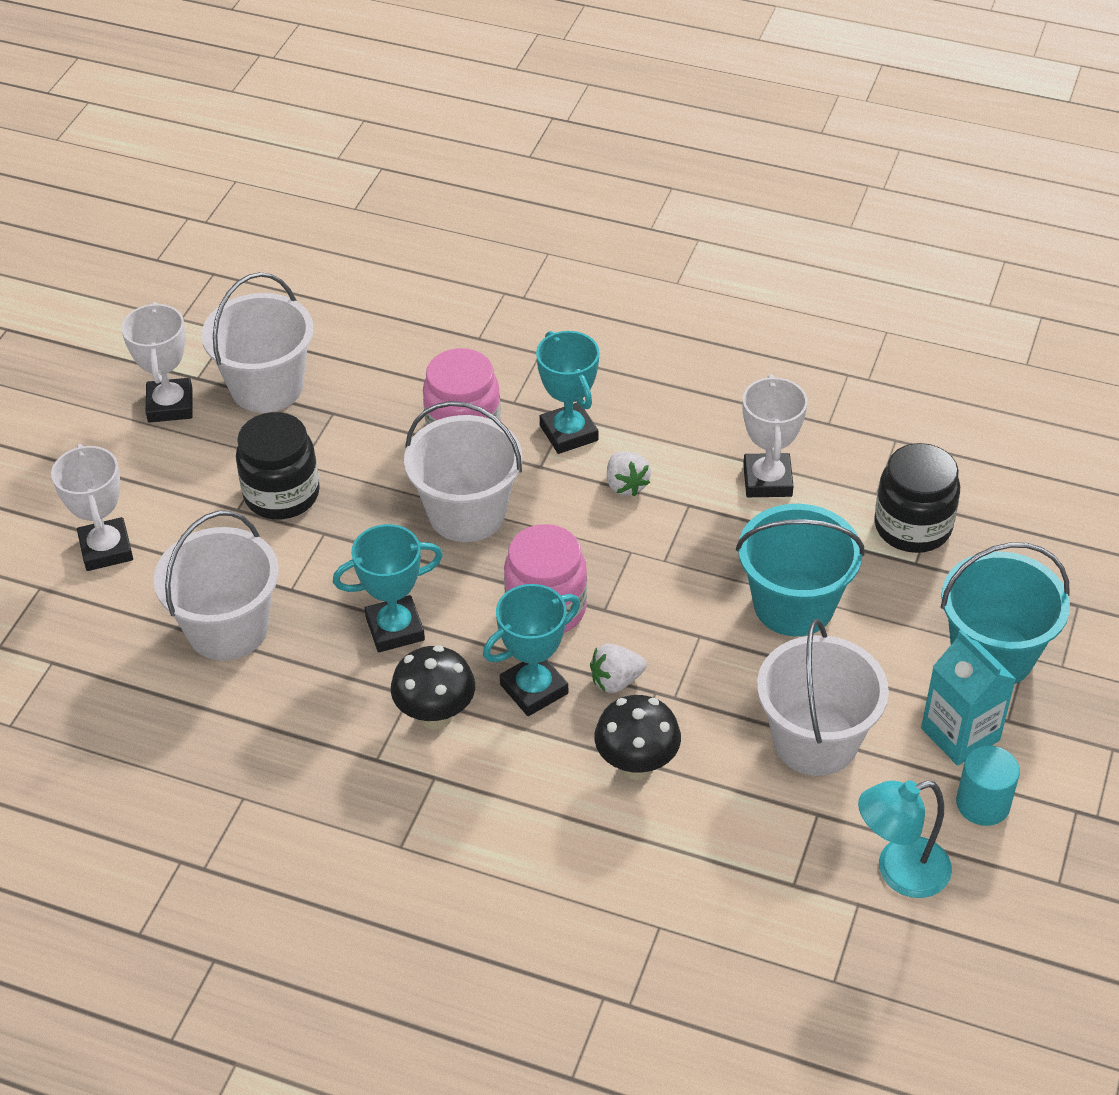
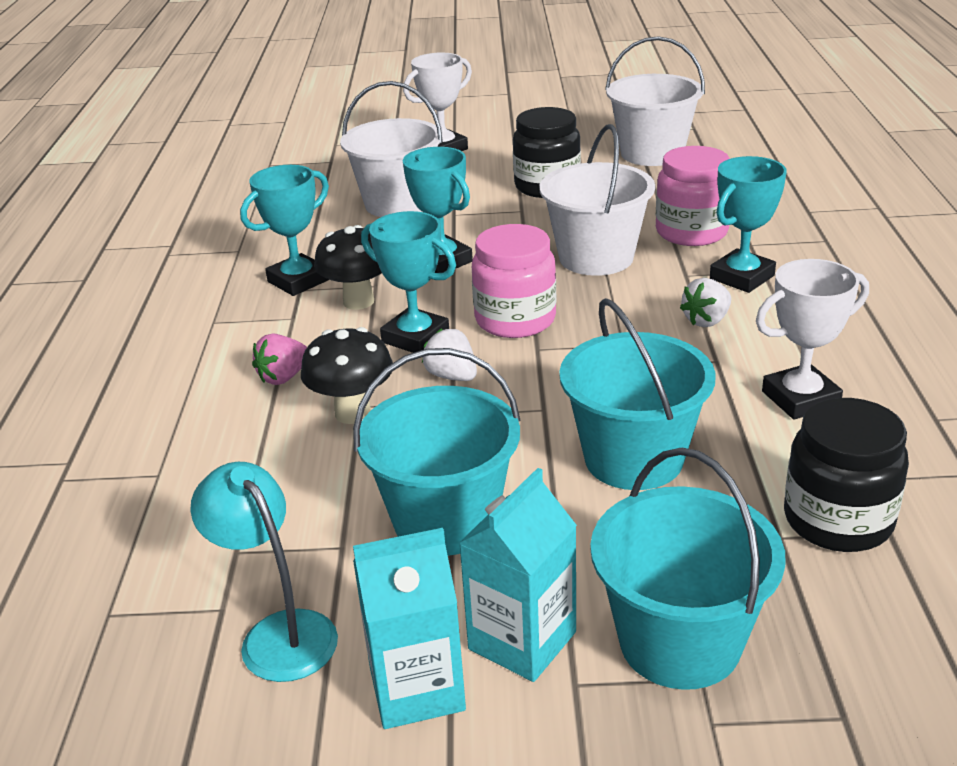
camera: 70 degrees right, 15 degrees down
(170, 405) = (597, 131): white trophy -> none
(357, 756) = (298, 281): none -> turquoise trophy
(547, 805) = (284, 377): none -> pink strawberry
(815, 740) = (445, 520): white bucket -> turquoise bucket
(983, 804) = (417, 688): turquoise cylinder -> turquoise carton

